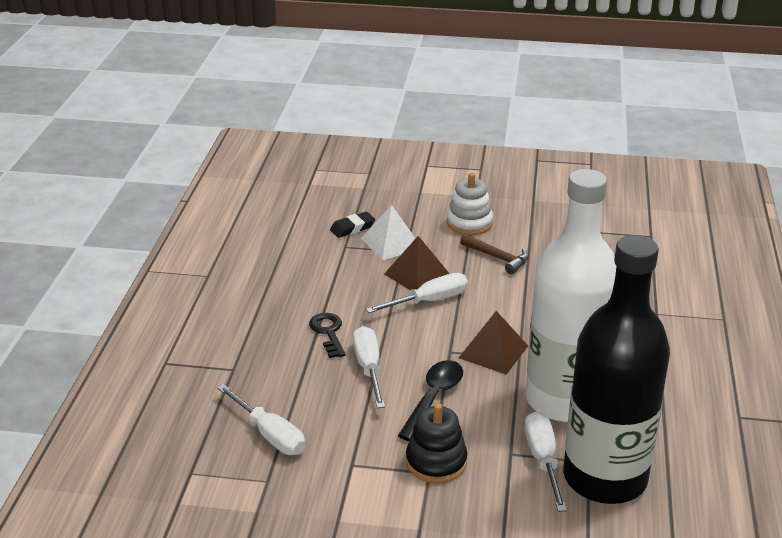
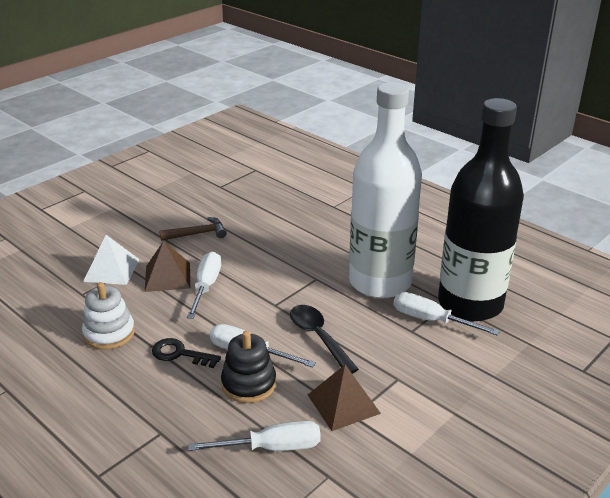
camera: 55 degrees left, 0 degrees up
(352, 228) = (64, 279): black eraser -> none
(436, 462) = (390, 370): black stacking toy -> black stacking toy (249, 384)
(469, 223) = (140, 225): white stacking toy -> white stacking toy (109, 333)
(493, 352) = (298, 286): brown pyramid -> brown pyramid (343, 404)

